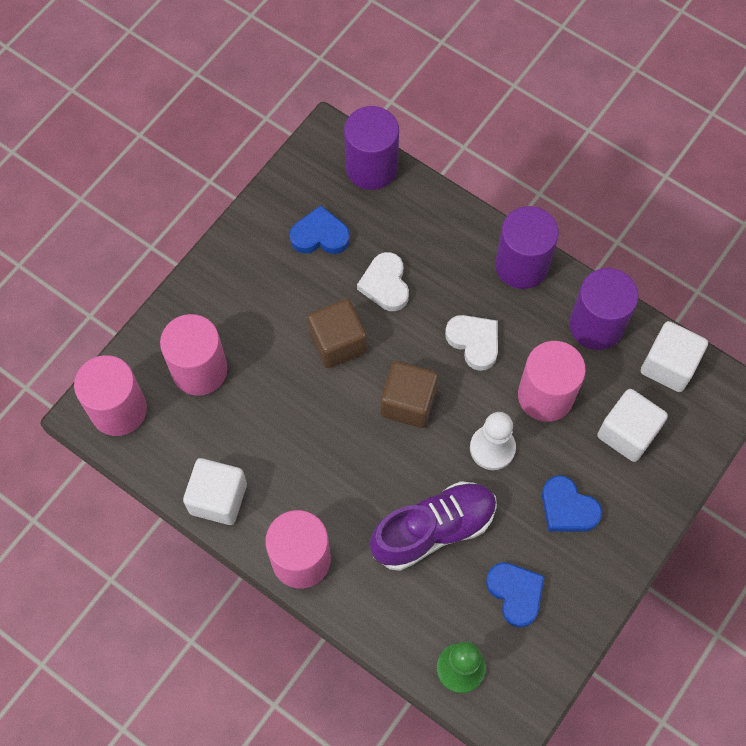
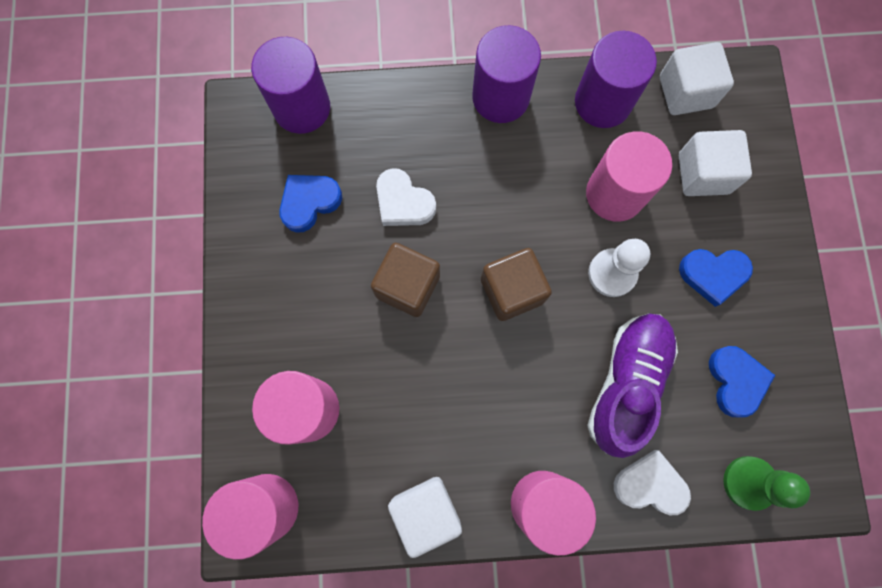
camera: 40 degrees left, 10 degrees up
(474, 342) = (519, 194): white heart -> white heart (650, 484)
(515, 593) = (736, 381): blue heart -> blue heart turned 60 degrees clockwise

